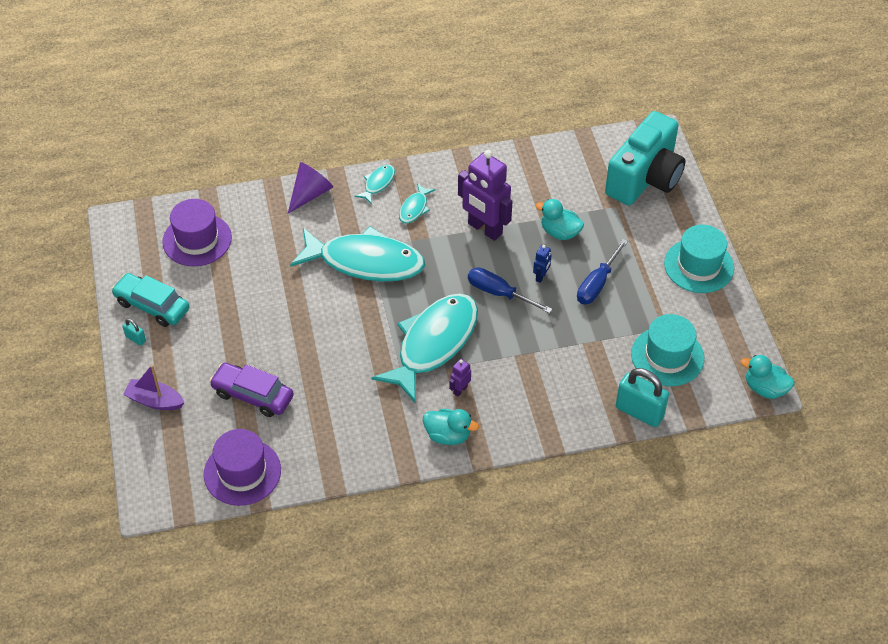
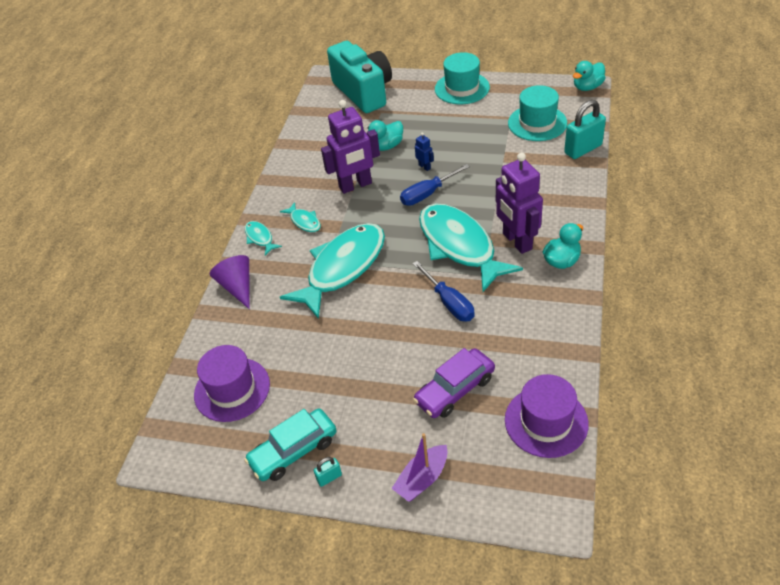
camera: 60 degrees left, 5 degrees down
(460, 390) = (516, 241): purple robot -> purple robot, size x2.36
(597, 284) = (450, 140): blue screwdriver -> blue screwdriver (449, 303)

